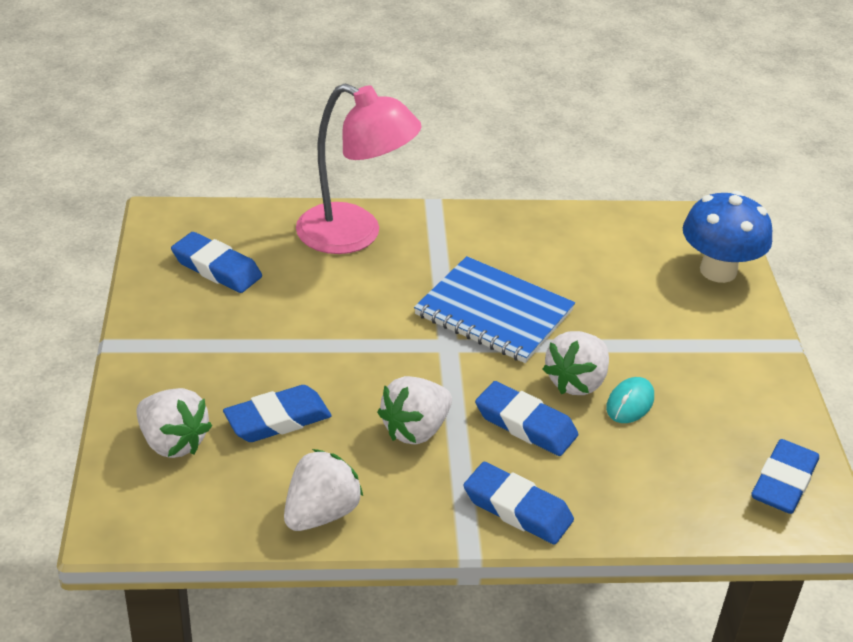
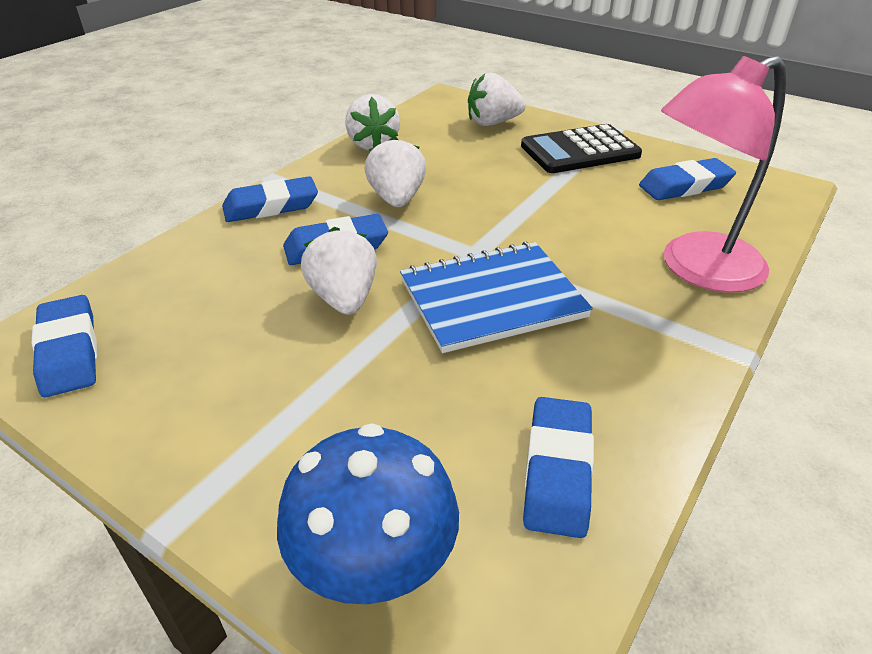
camera: 130 degrees right, 0 degrees up
(194, 351) = (580, 151): none -> black calculator
(277, 420) = (472, 156): blue eraser -> blue eraser (557, 471)
(630, 403) = (279, 315): turquoise mouse -> none

